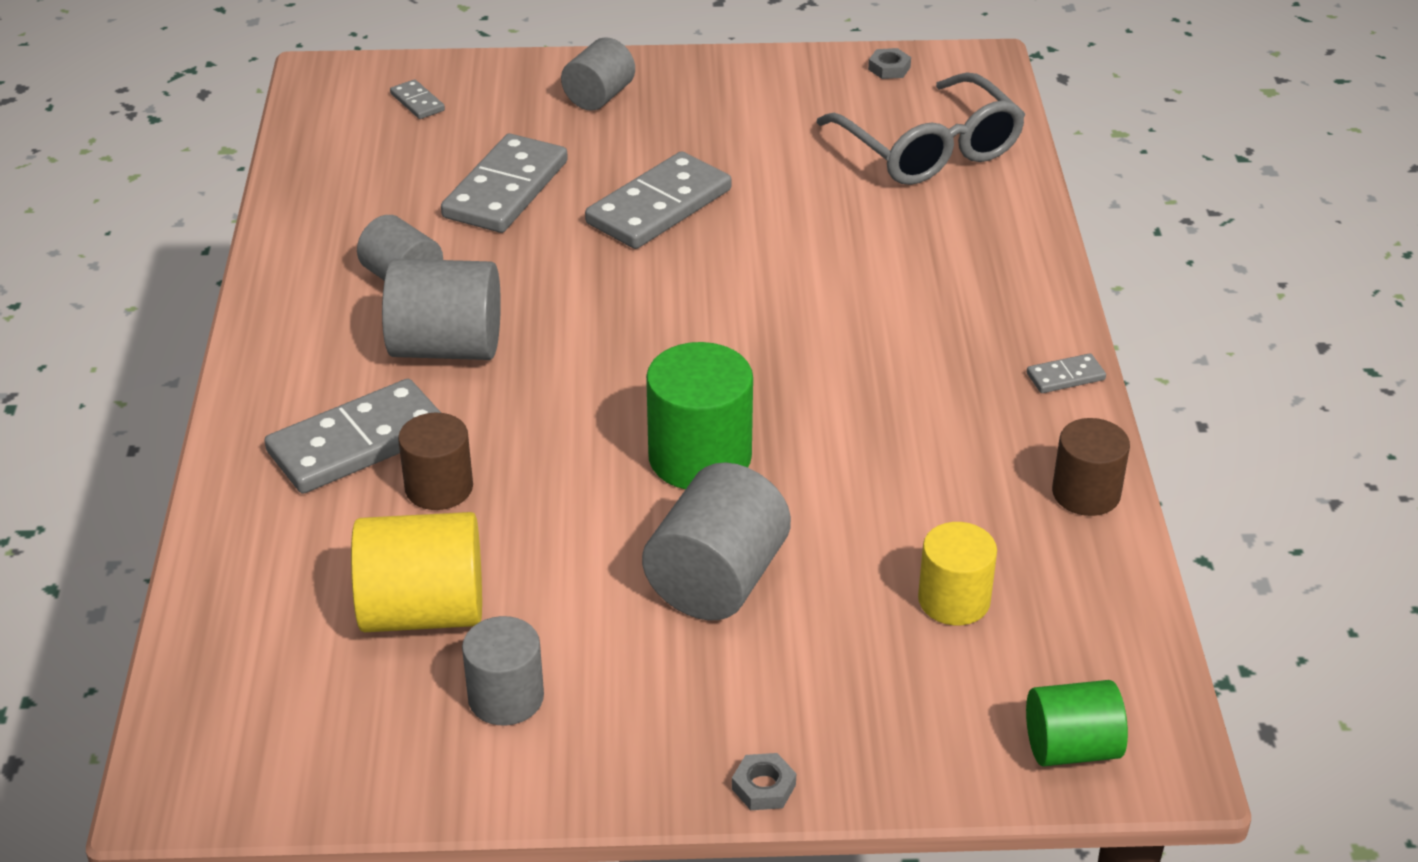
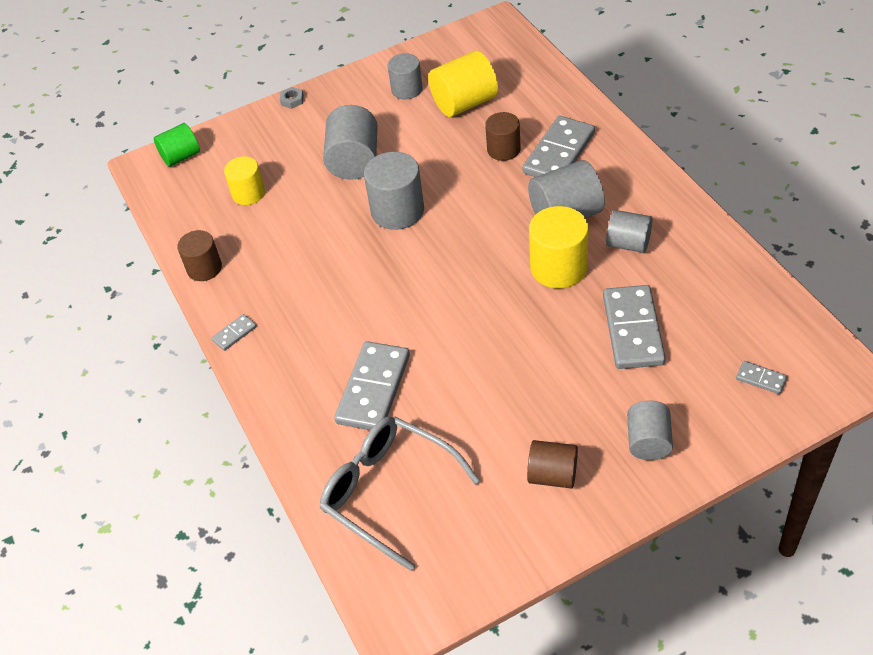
camera: 160 degrees right, 10 degrees up
(527, 286) = (558, 267): none -> yellow cylinder
(659, 207) = (530, 357): grey domino -> grey domino (373, 389)
(700, 457) = (397, 211): green cylinder -> grey cylinder
(729, 106) = (552, 475): none -> brown cylinder
(889, 68) = (463, 578): grey nut -> none

